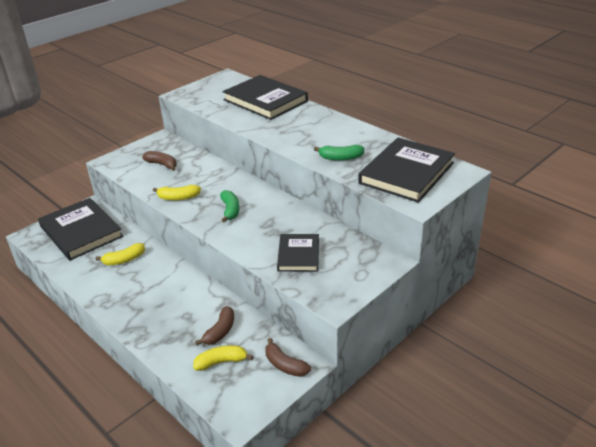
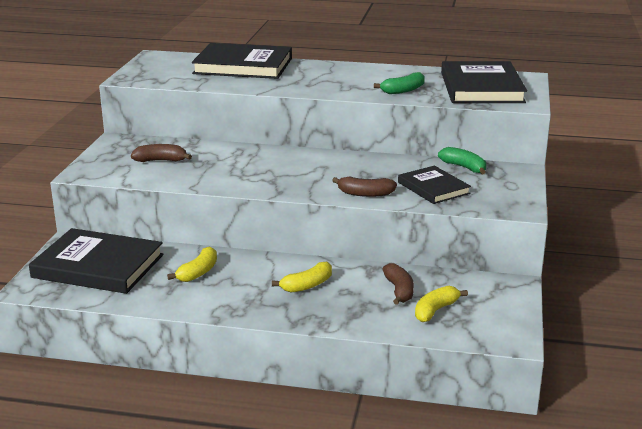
camera: 35 degrees left, 10 degrees down
(178, 198) = (231, 181): yellow banana -> yellow banana (307, 285)
(230, 210) = (308, 175): green banana -> green banana (464, 167)
(285, 365) = (497, 291): brown banana -> brown banana (365, 194)

